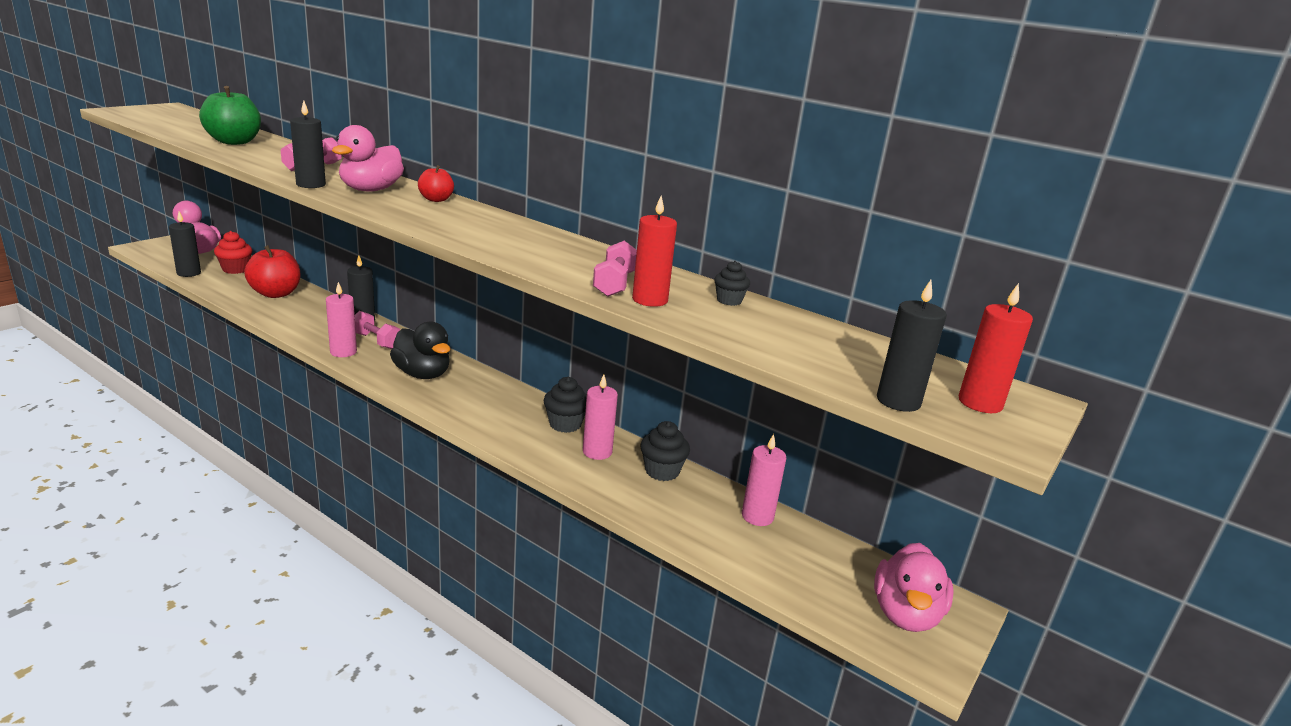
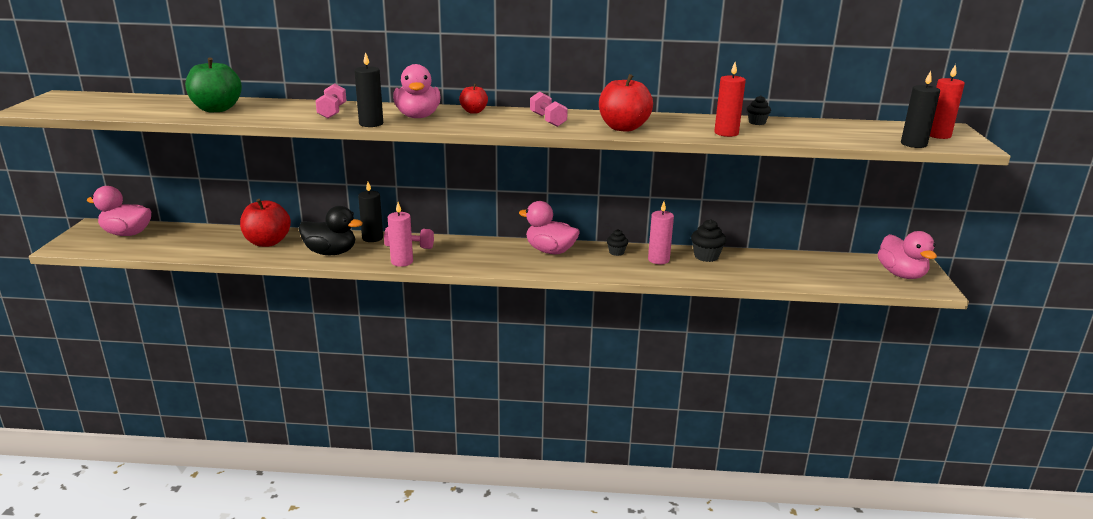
camera: 30 degrees left, 0 degrees up
(188, 273) = (159, 251): black candle -> none
(235, 269) = (194, 236): red cupcake -> none
(422, 374) = (481, 256): black duck -> black duck (331, 252)
(498, 395) = (550, 251): none -> pink duck
(541, 258) = (623, 128): none -> red apple
(565, 424) = (616, 252): black cupcake -> black cupcake, size x0.63
(614, 284) = (692, 130): pink dumbbell -> pink dumbbell (548, 120)
(757, 516) = (783, 259): pink candle -> none

